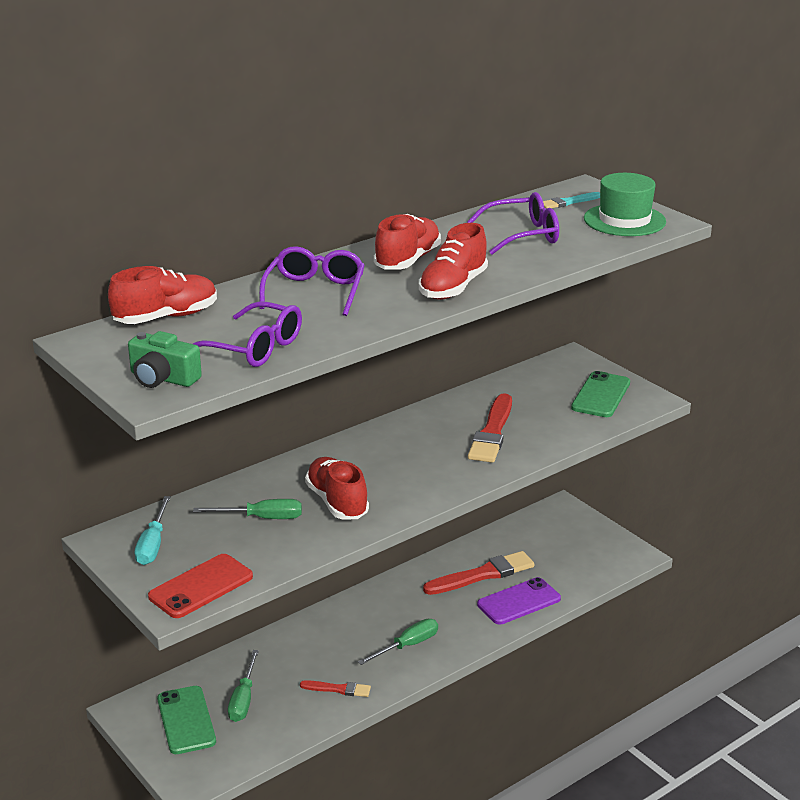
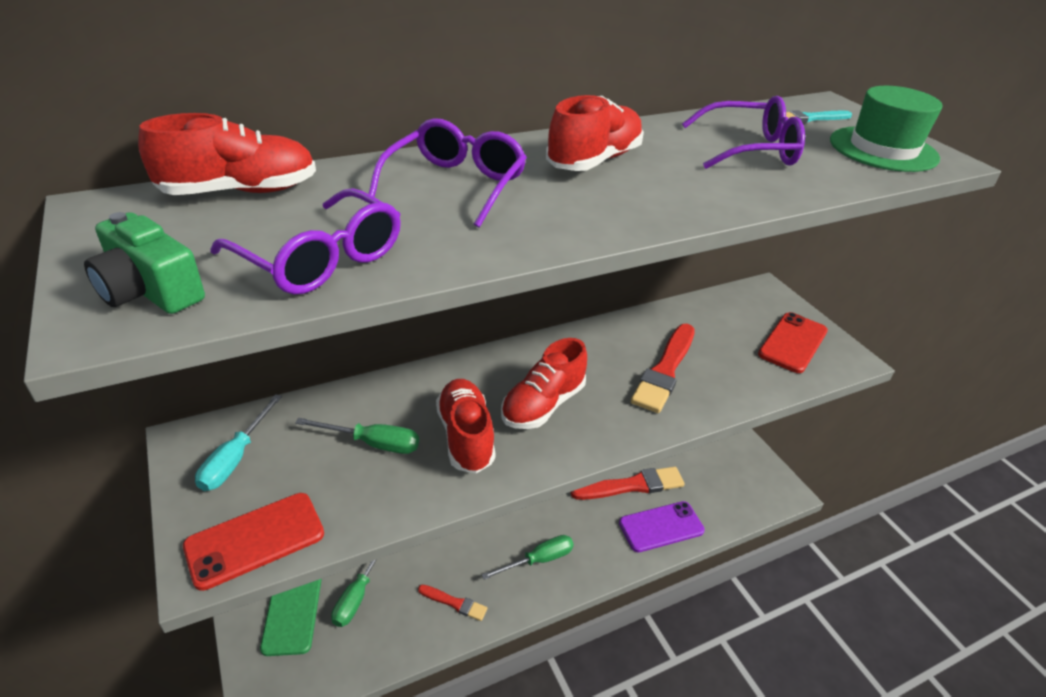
camera: 10 degrees right, 10 degrees up
(453, 287) = (643, 207): red shoe -> red shoe (543, 405)
(601, 395) = (792, 343): green phone -> red phone

